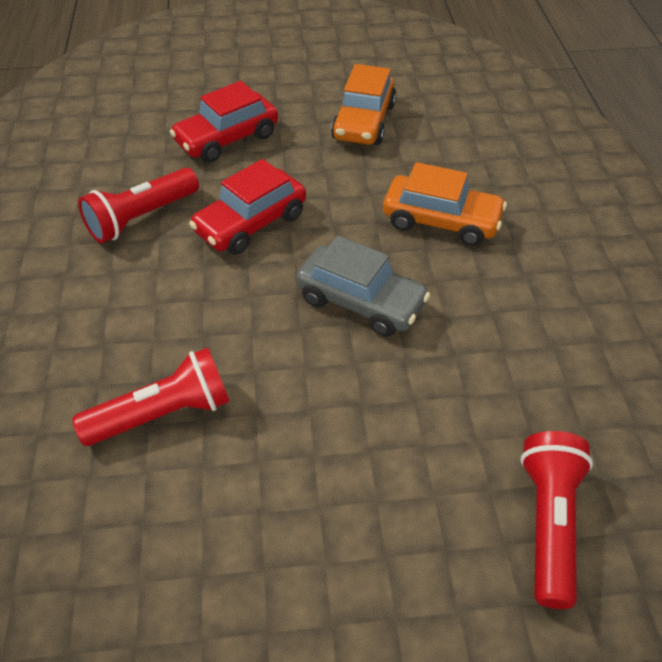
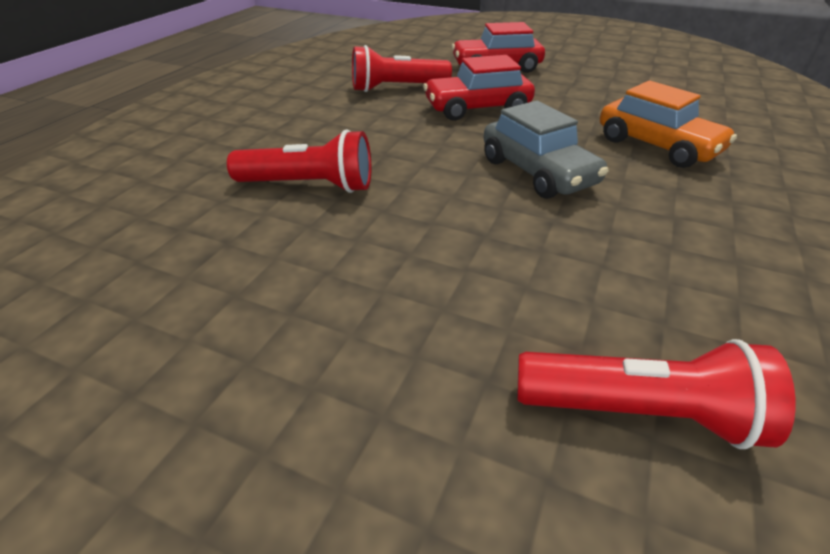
camera: 30 degrees right, 10 degrees down
(363, 122) = (620, 80): orange car -> none
(549, 523) = (640, 412): red flashlight -> red flashlight turned 60 degrees clockwise

